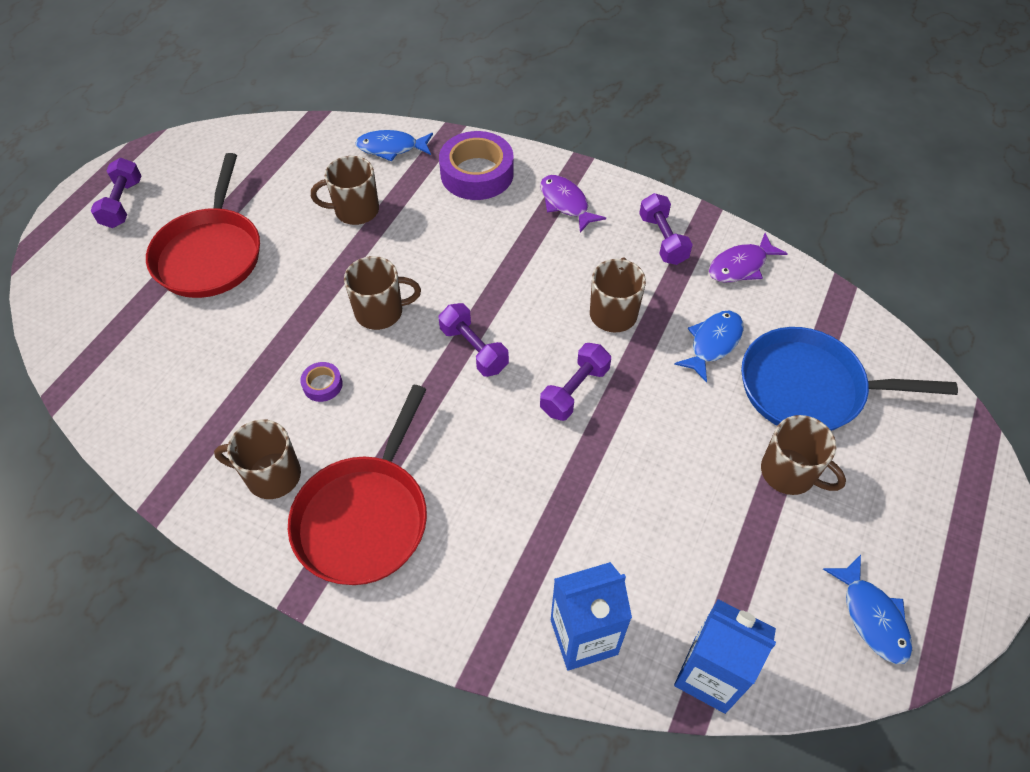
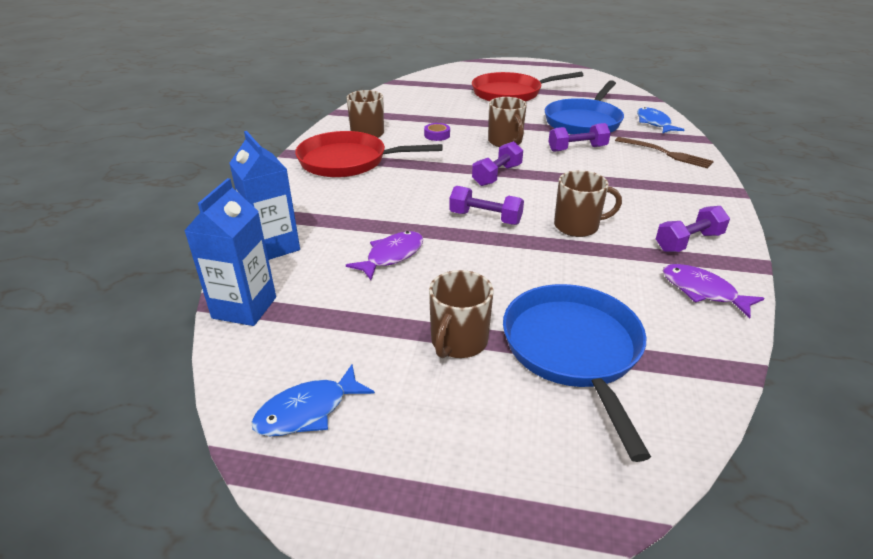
camera: 75 degrees right, 20 degrees down
(122, 204) = (526, 70): purple dumbbell -> purple dumbbell (577, 149)
(355, 210) = (584, 122): brown mug -> blue pan
(477, 174) = (666, 153): purple tape -> brown fork
(565, 203) = (678, 191): purple fish -> purple fish (391, 256)
(713, 343) = (585, 282): blue fish -> none

